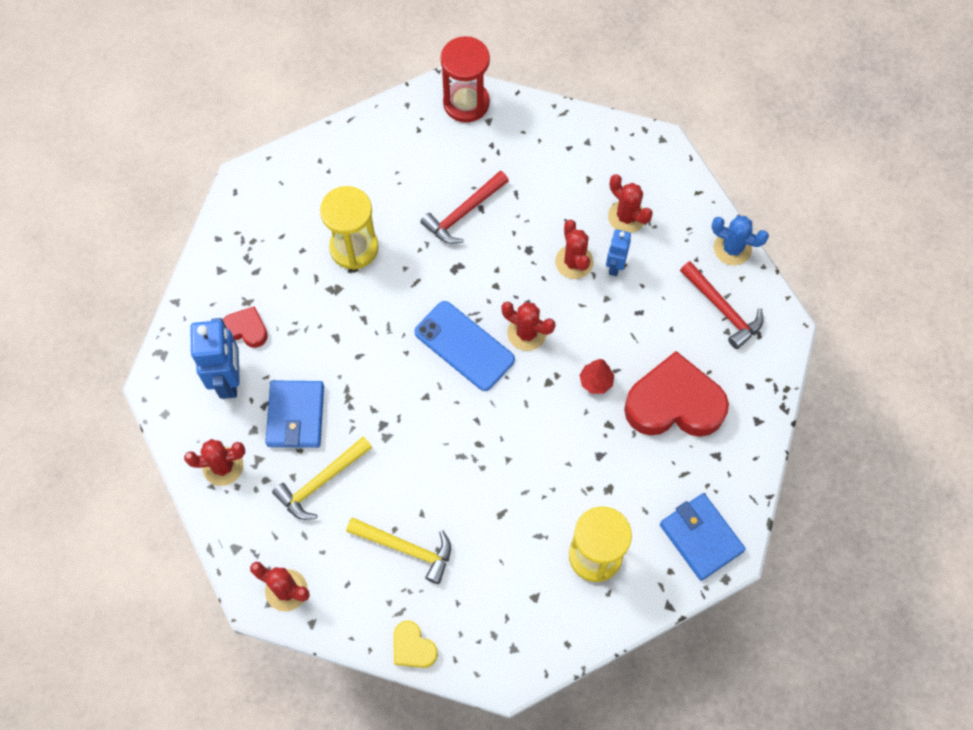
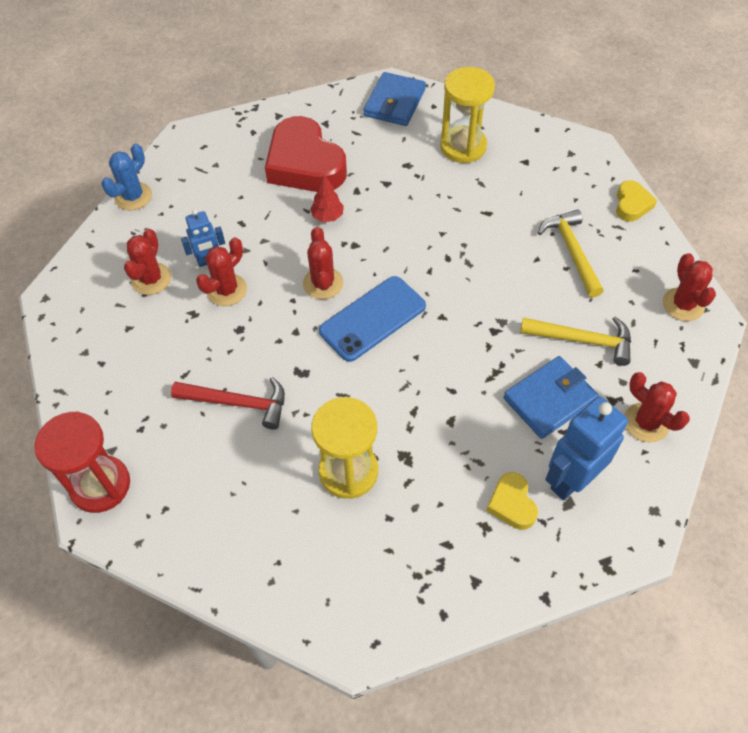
camera: 125 degrees left, 10 degrees down
(246, 329) = (512, 504): red heart -> yellow heart
(464, 346) = (372, 318): blue phone -> blue phone turned 45 degrees clockwise
(722, 309) = (197, 176): red hammer -> none
(732, 248) = (133, 196): blue cactus -> blue cactus turned 45 degrees clockwise

